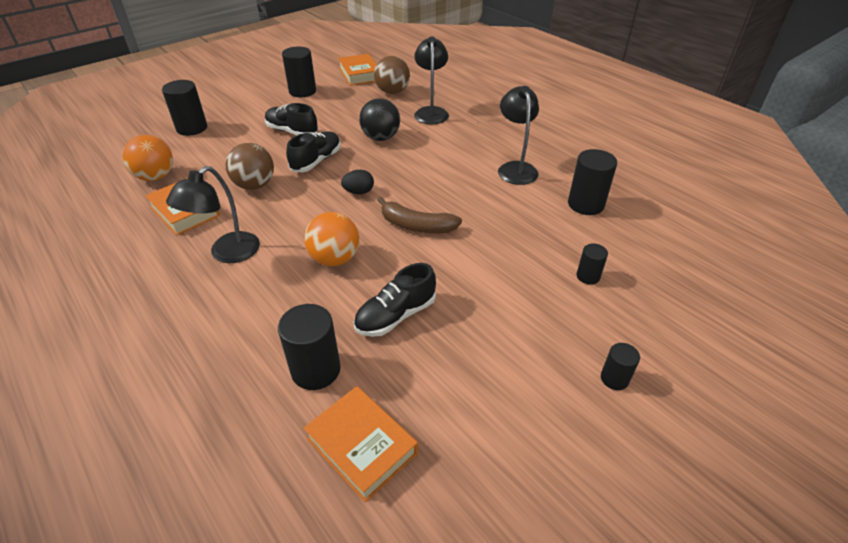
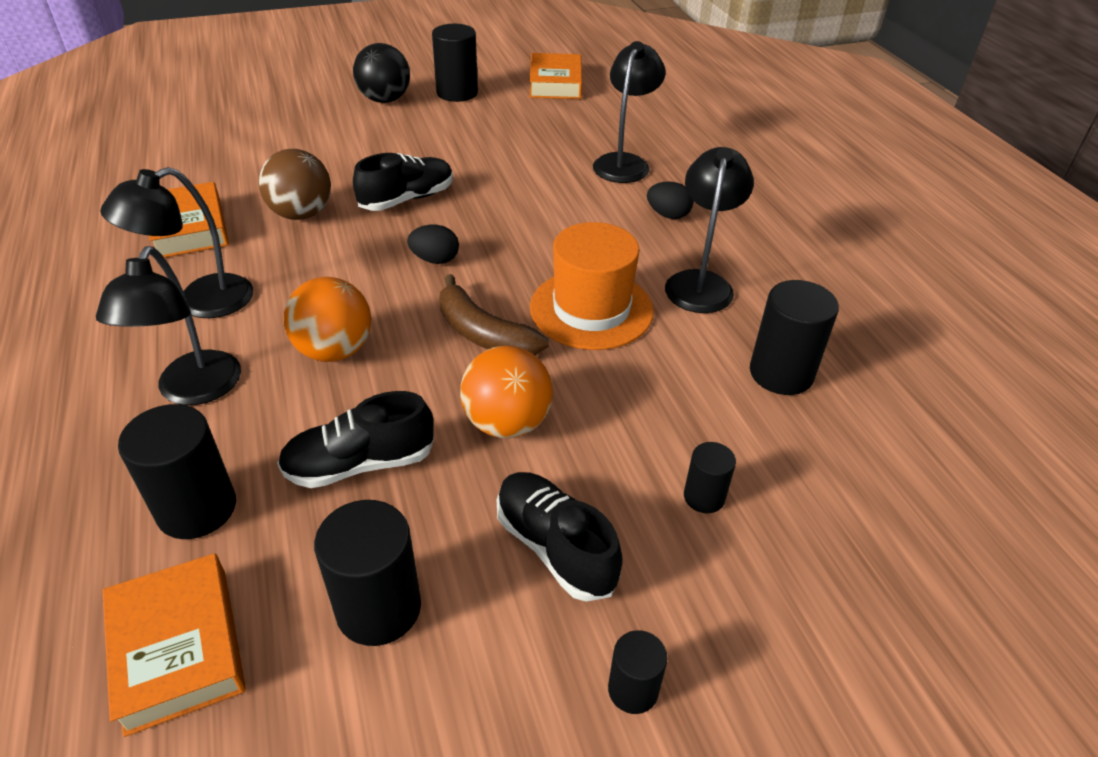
camera: 20 degrees right, 0 degrees up
(155, 177) = (187, 171): orange ball -> orange ball (507, 423)
(192, 128) = (277, 115): black cylinder -> black cylinder (378, 608)
(263, 306) = (193, 391): none -> black lamp
(292, 131) = (403, 148): black shoe -> black shoe (555, 547)
(381, 137) = (522, 185): black ball -> black ball (385, 100)
(392, 92) = (586, 119): brown ball -> none
(467, 197) = (591, 309): none -> orange hat
(474, 136) = (668, 215): none -> black egg

